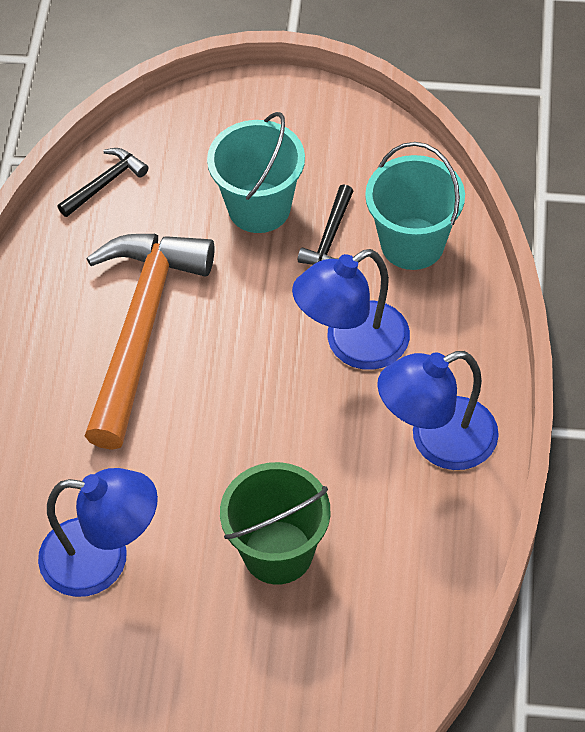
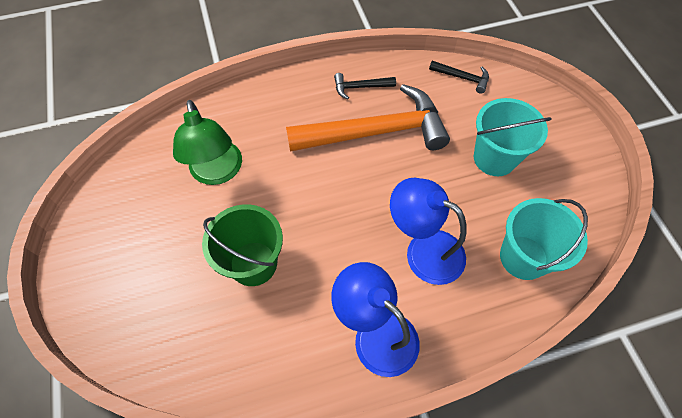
camera: 65 degrees right, 5 degrees up
(103, 559) = (217, 172): blue lamp -> green lamp
(330, 237) = (497, 205): black hammer -> black hammer (360, 87)

